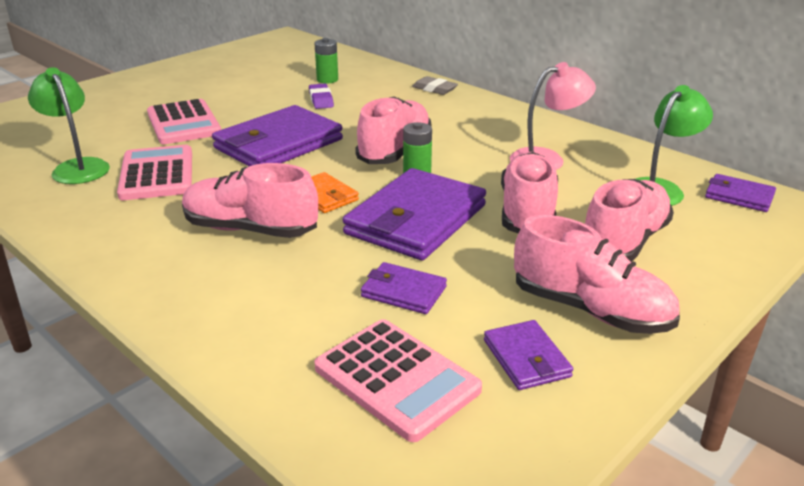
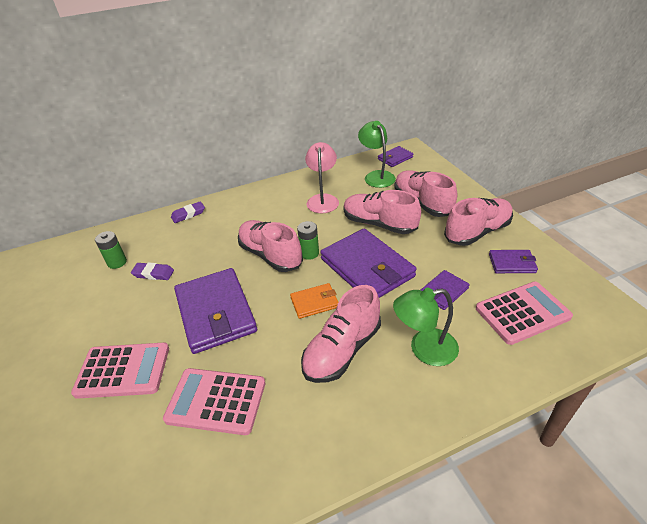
camera: 65 degrees left, 10 degrees up
(77, 167) = (156, 469): green lamp -> green lamp (424, 349)
(434, 89) = (188, 214): grey eraser -> purple eraser

